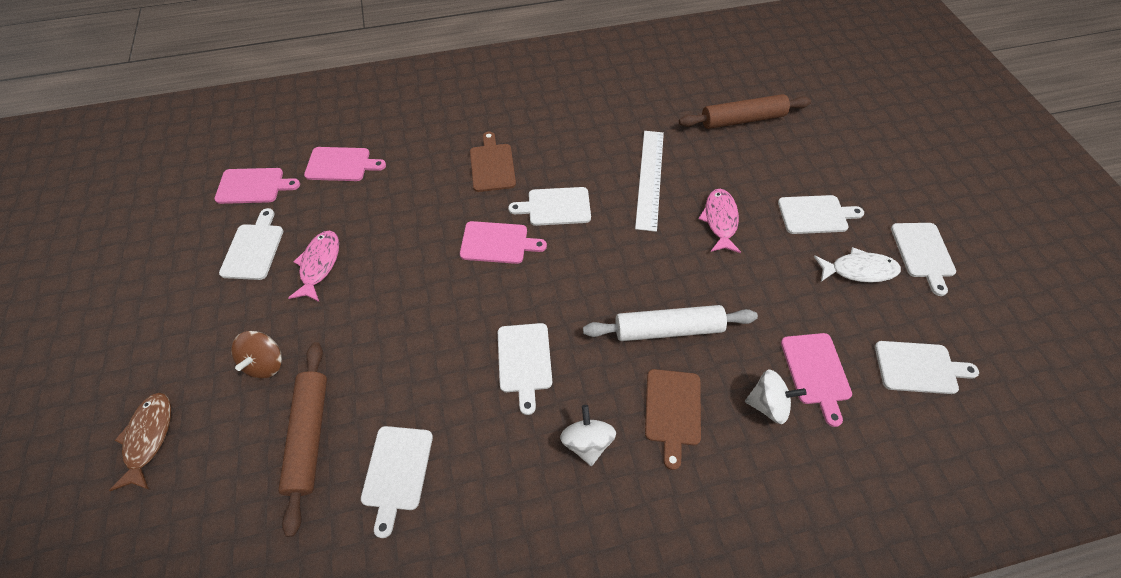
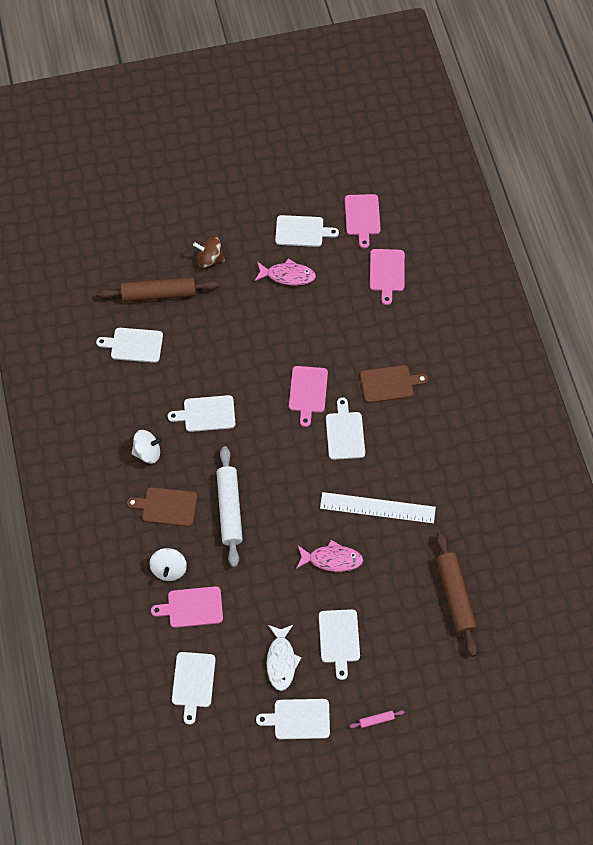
camera: 90 degrees right, 5 degrees up
(149, 438) = (161, 210): brown fish -> none
(897, 184) = (376, 720): none -> pink rolling pin

